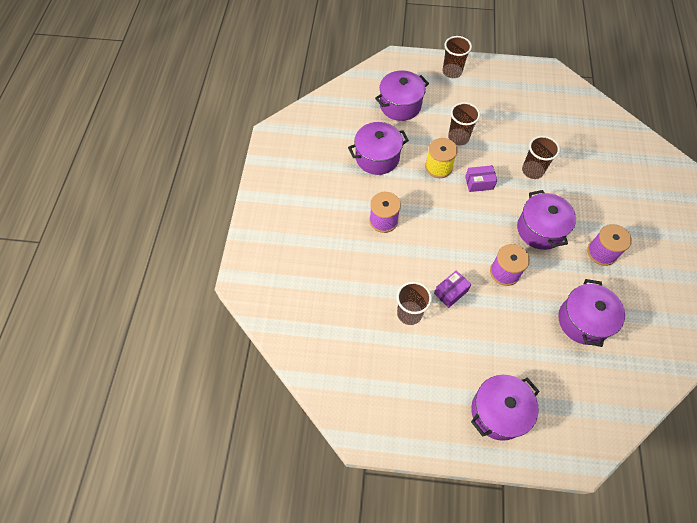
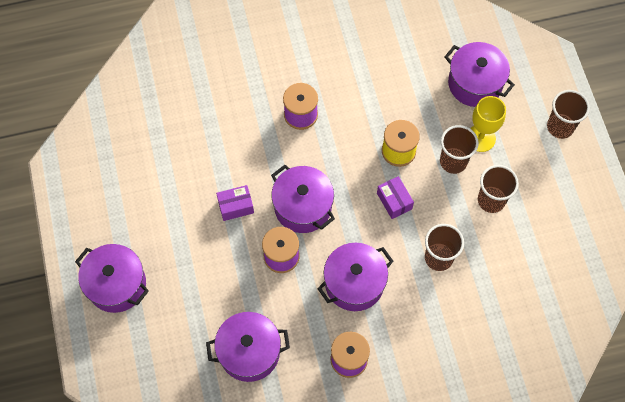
camera: 70 degrees right, 5 degrees up
(377, 157) = (384, 82): purple pot -> purple pot (303, 207)
(409, 313) = (196, 172): brown cup -> brown cup (491, 200)
(445, 116) = (480, 138): none -> yellow goblet
(451, 292) = (236, 206): purple box -> purple box turned 45 degrees counterclockwise

